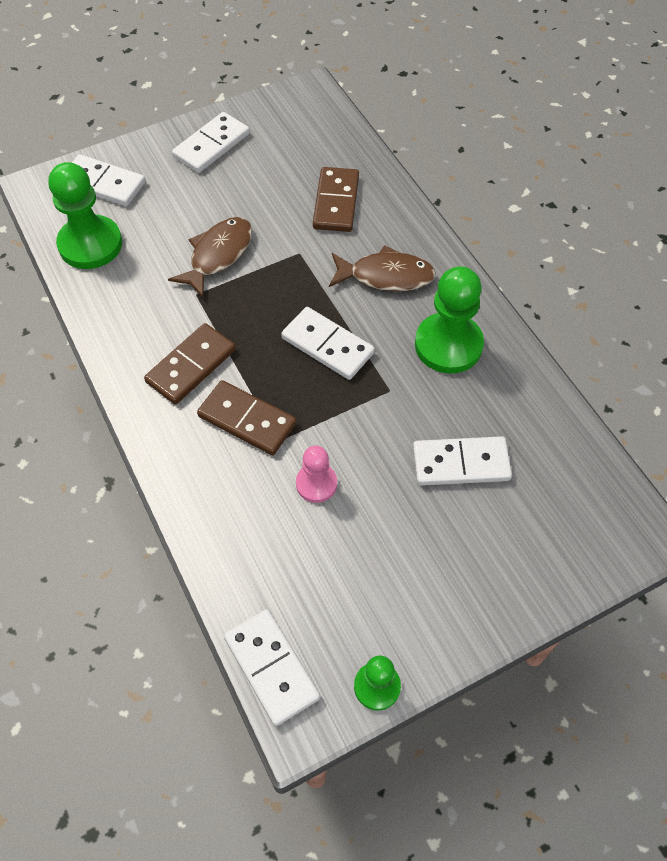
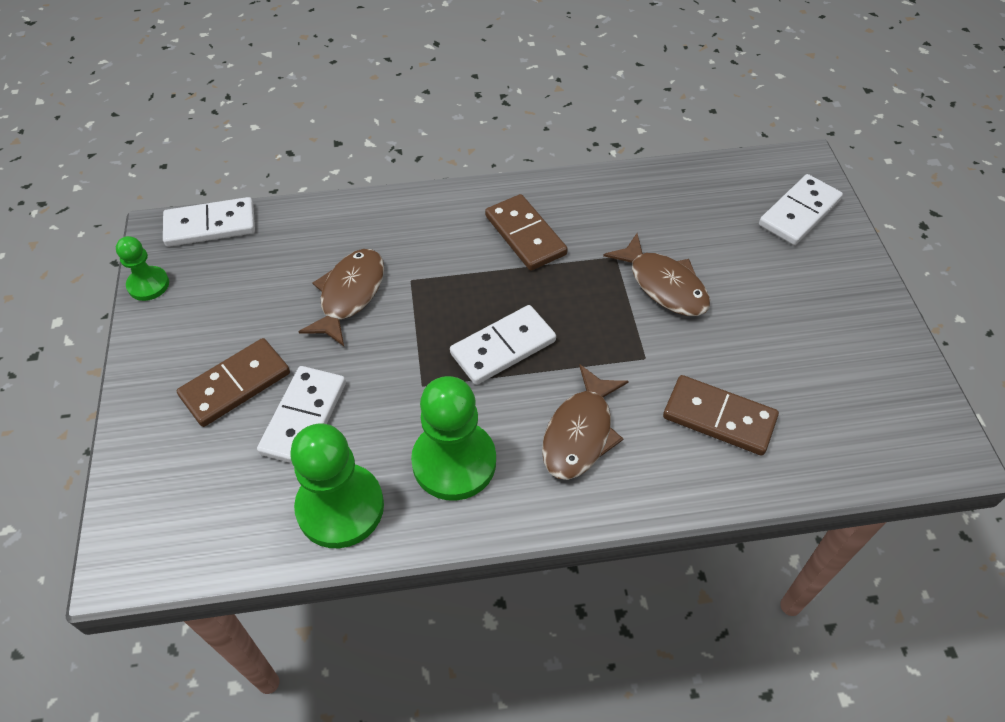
camera: 110 degrees right, 5 degrees down
(90, 244) = (710, 190): green pawn -> green pawn (340, 507)
(211, 145) = (848, 316): white domino -> none
(247, 420) = (444, 262): brown domino -> brown domino (235, 385)
(316, 484) = (349, 295): pink pawn -> brown fish

